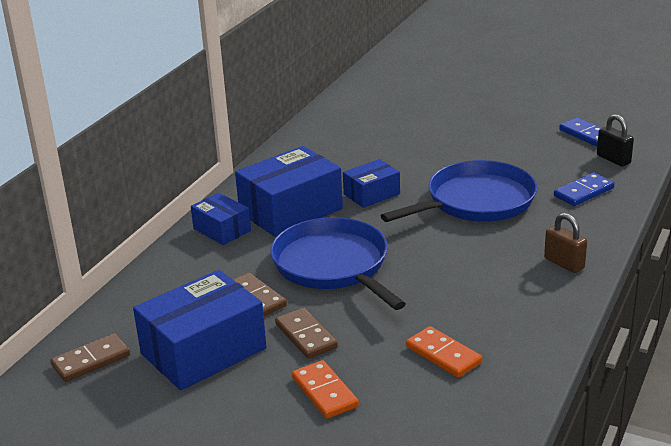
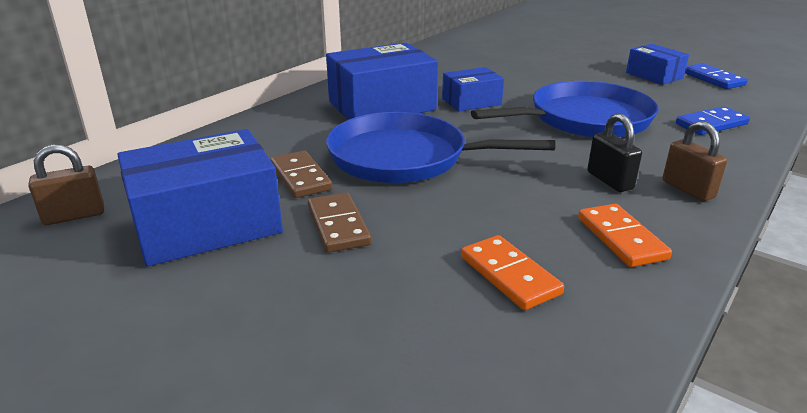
camera: 10 degrees right, 0 degrees up
(91, 360) = (74, 216): brown domino -> brown padlock
(222, 230) = (303, 113): blue box -> blue box (654, 75)
(324, 392) = (328, 300): orange domino -> orange domino (621, 238)
(333, 265) = (405, 157): blue pan -> blue pan turned 60 degrees counterclockwise
(613, 159) = (745, 100): black padlock -> black padlock (609, 180)

